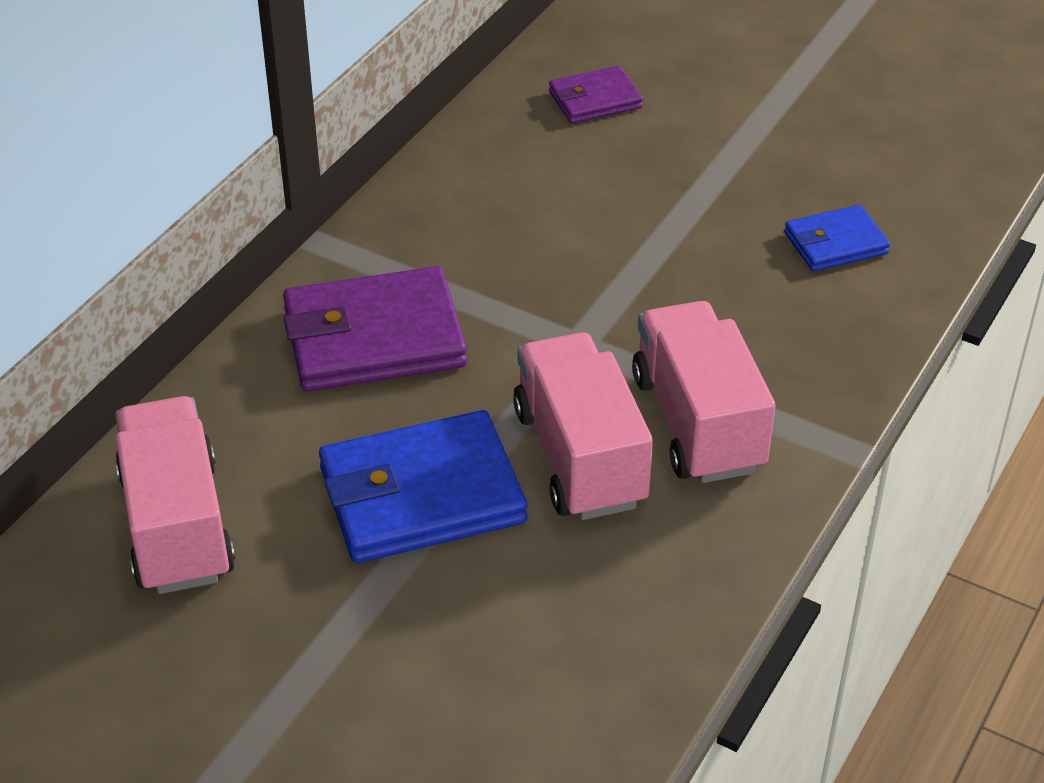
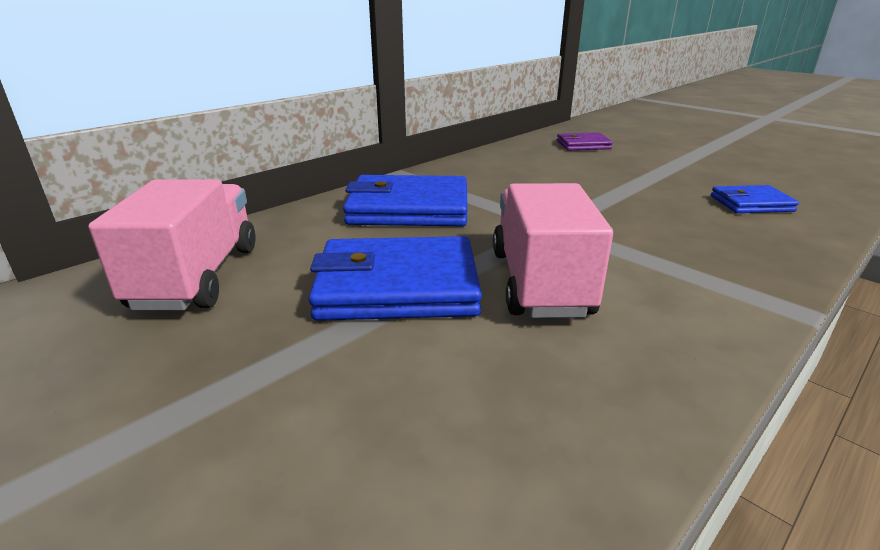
camera: 15 degrees right, 15 degrees down
(374, 338) = (409, 208): purple wallet -> blue wallet
(697, 423) = (647, 276): pink truck -> none

